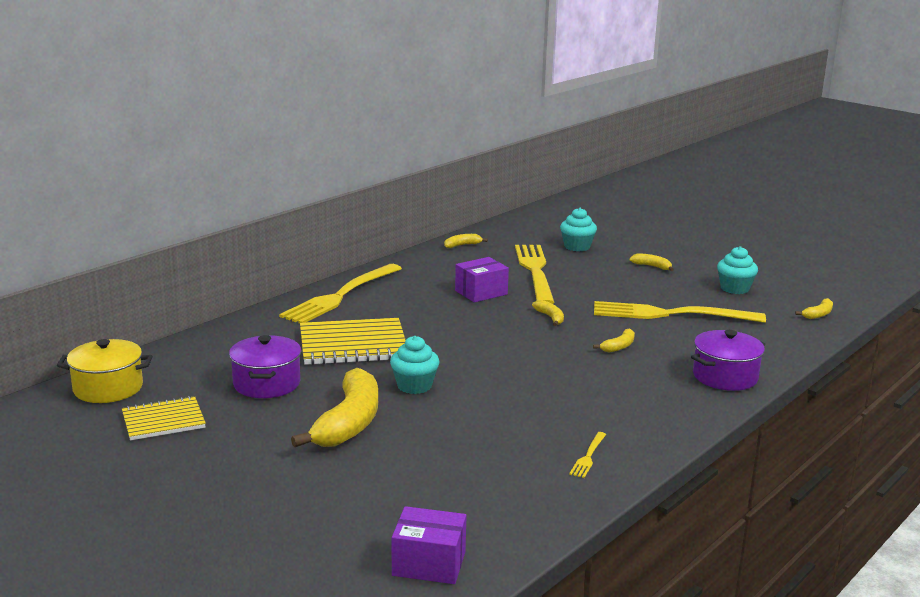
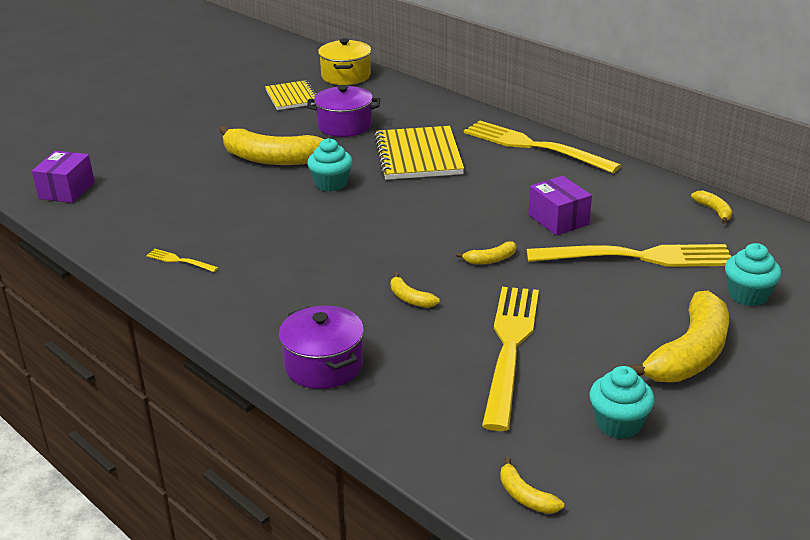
camera: 95 degrees right, 10 degrees up
(652, 266) = (689, 354): yellow banana -> yellow banana, size x2.29

